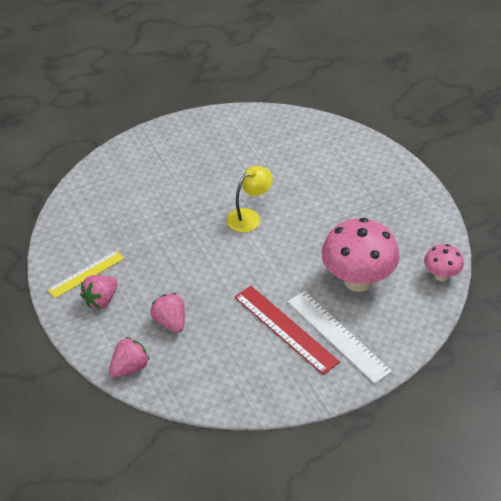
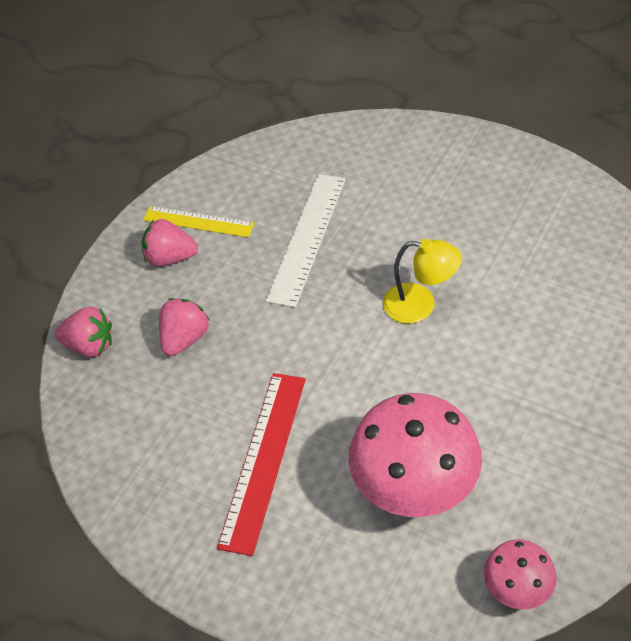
camera: 60 degrees right, 5 degrees up
(338, 336) = (297, 526): white ruler -> white ruler (307, 238)

